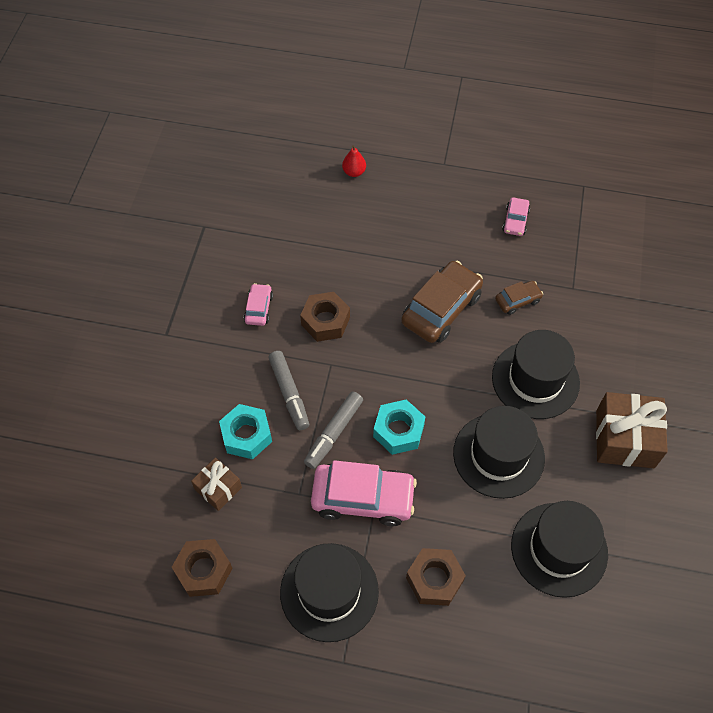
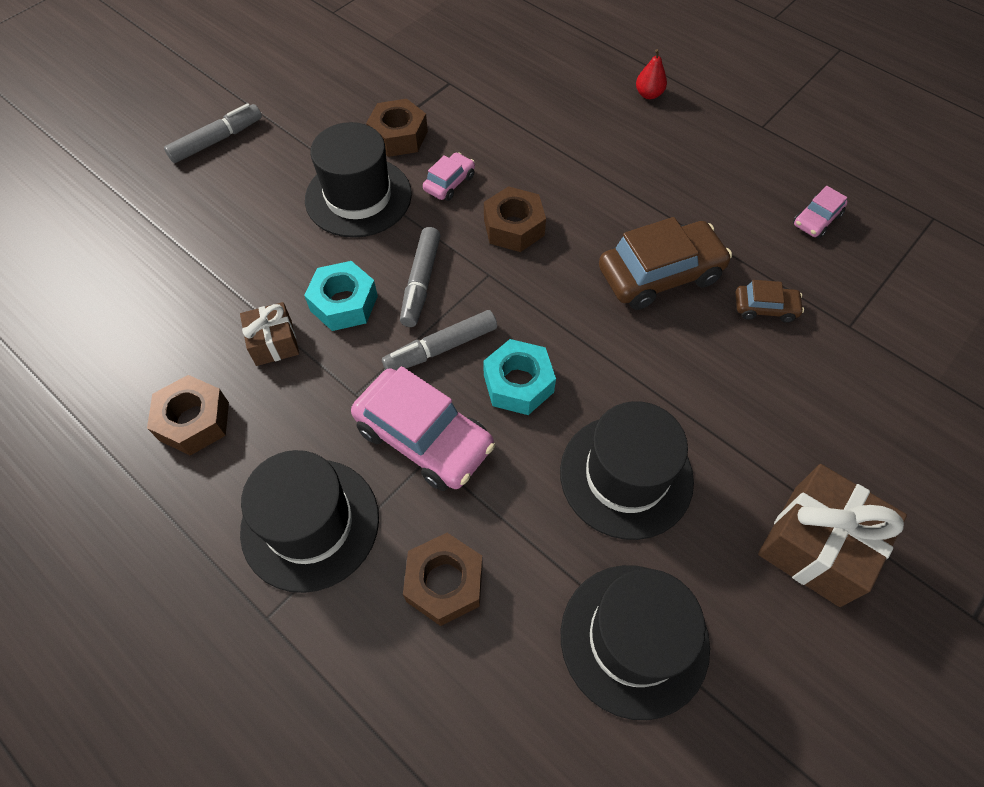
camera: 30 degrees right, 0 degrees up
(58, 357) = (217, 140): none -> grey marker
(196, 288) = (398, 136): none -> brown nut
(535, 380) = (732, 409): black hat -> black hat (358, 197)

